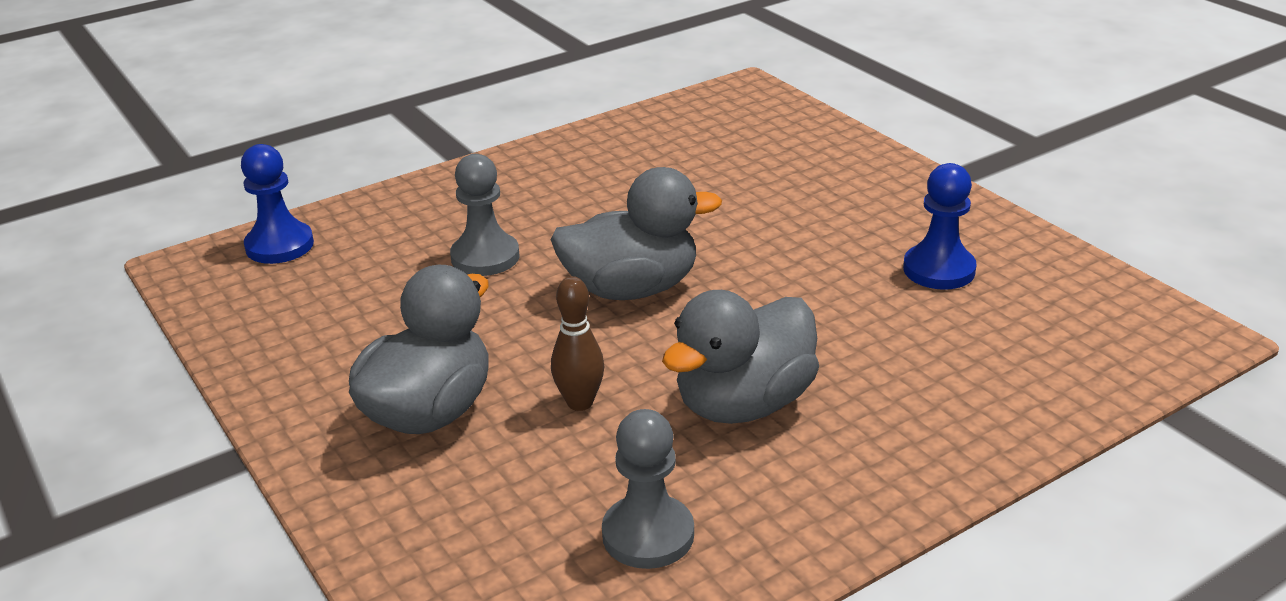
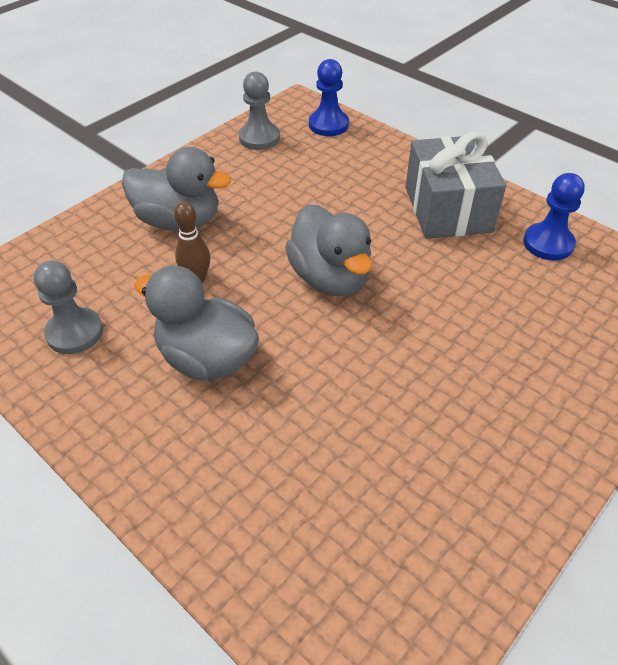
camera: 75 degrees right, 15 degrees up
(485, 257) = (345, 204): grey pawn -> grey pawn (259, 138)
(544, 187) = (447, 209): none -> grey gift
(939, 270) = (424, 466): blue pawn -> blue pawn (548, 243)

